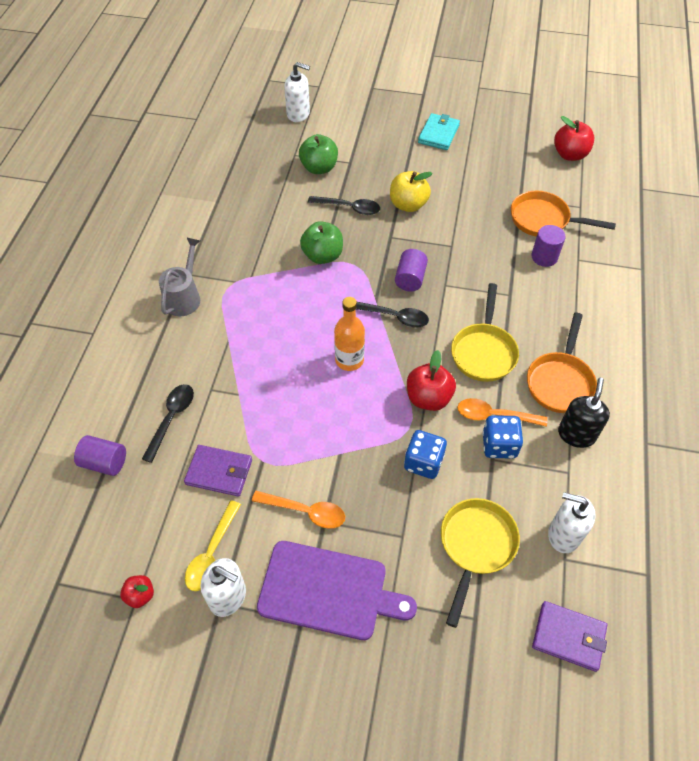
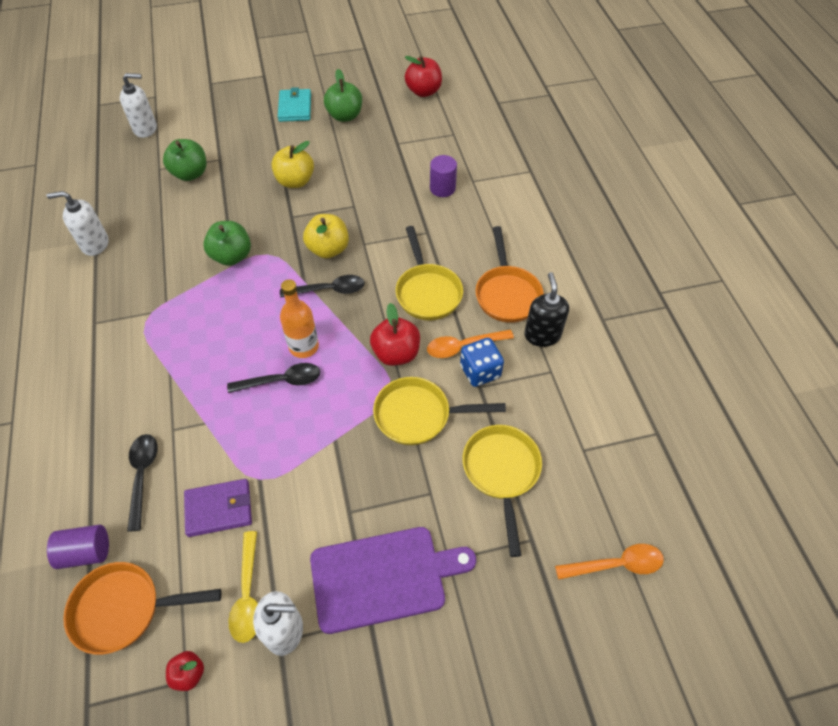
camera: 25 degrees left, 0 degrees up
(184, 296) = (102, 346): grey watering can -> none
(305, 511) = (326, 510): orange spoon -> orange spoon (616, 564)
(349, 208) = (238, 202): black spoon -> black spoon (281, 381)
(410, 279) = (328, 249): purple cylinder -> yellow apple
(423, 462) = (418, 415): blue dice -> yellow pan
(481, 156) = (345, 116): none -> green apple
(544, 220) = (427, 156): orange pan -> orange pan (124, 609)
(563, 535) = (572, 429): white soap dispenser -> white soap dispenser (95, 244)
(568, 637) = (618, 518): purple wallet -> none

